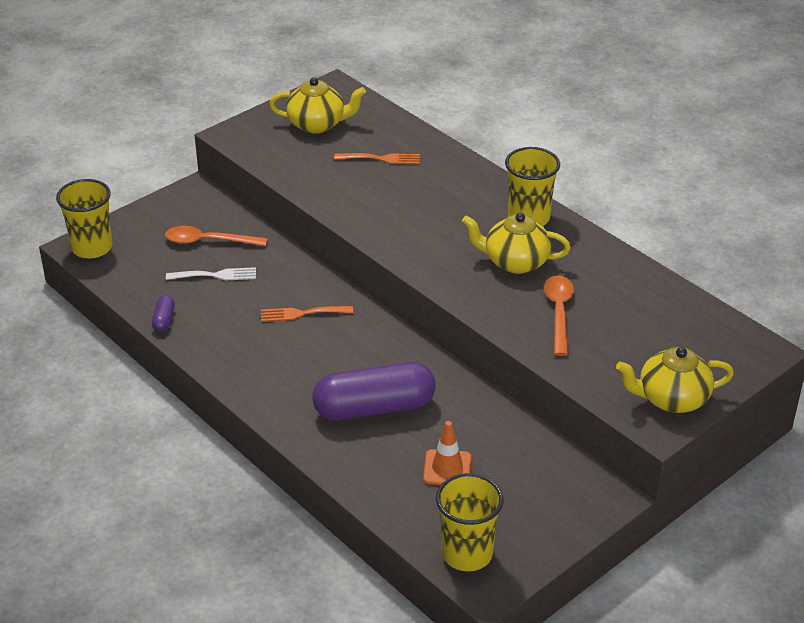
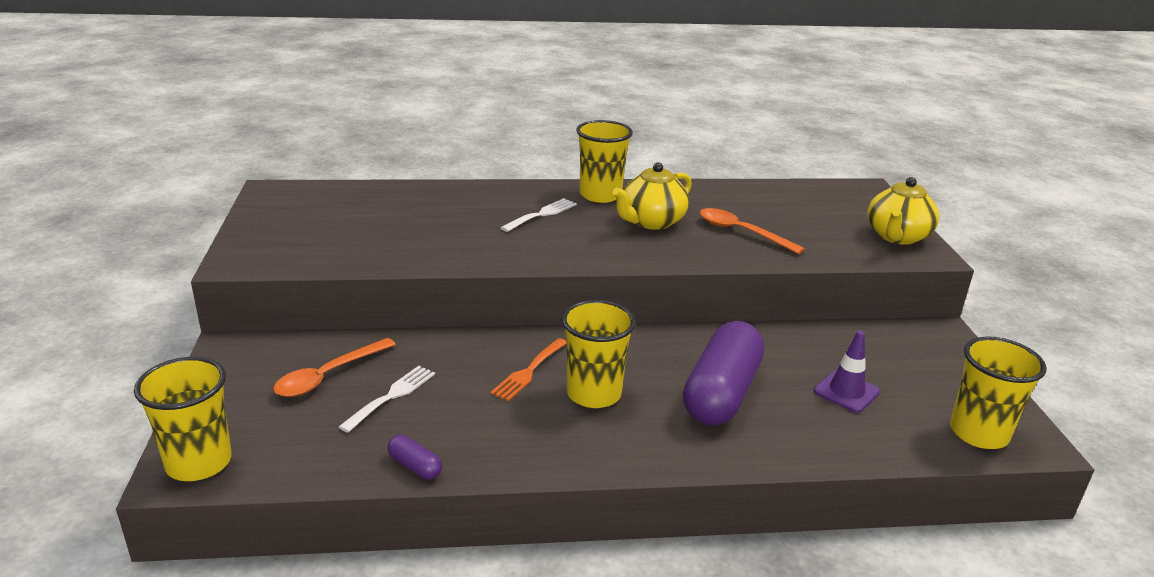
camera: 55 degrees left, 10 degrees down
(308, 352) = (594, 394): none -> yellow cup
(317, 124) = (310, 218): yellow teapot -> none
(381, 159) = (417, 214): orange fork -> none
(447, 468) = (846, 391): orange traffic cone -> purple traffic cone
(455, 208) = (542, 214): none -> white fork

